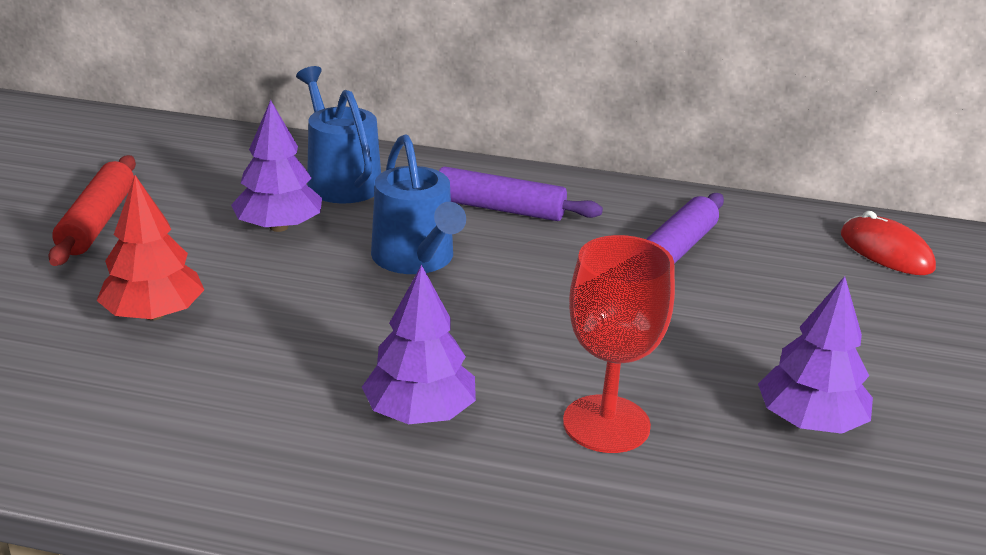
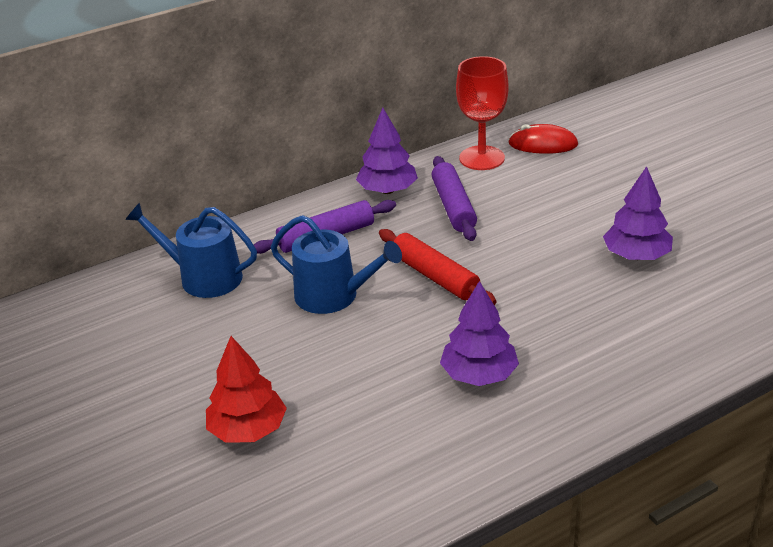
camera: 40 degrees left, 5 degrees up
(97, 222) = (97, 405): red rolling pin -> red rolling pin (435, 276)
(278, 227) = (221, 330): purple tree -> purple tree (387, 190)
(606, 424) = (564, 318): red goblet -> red goblet (481, 158)

